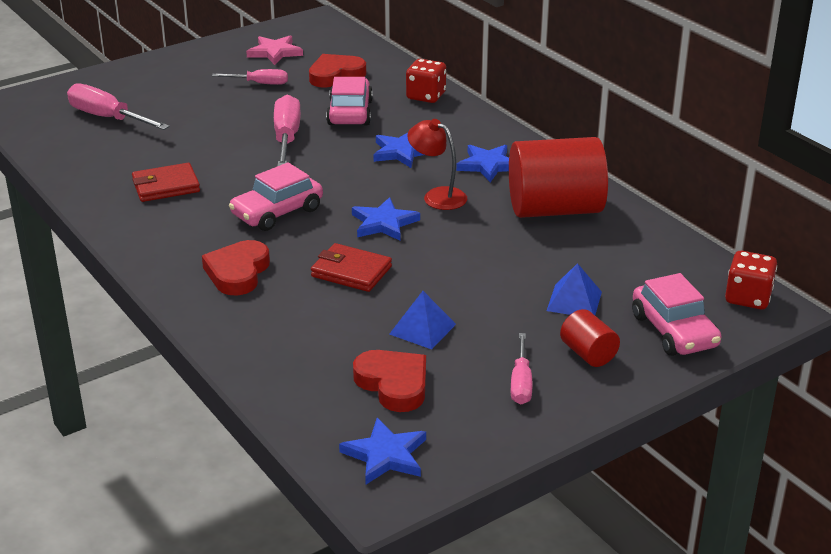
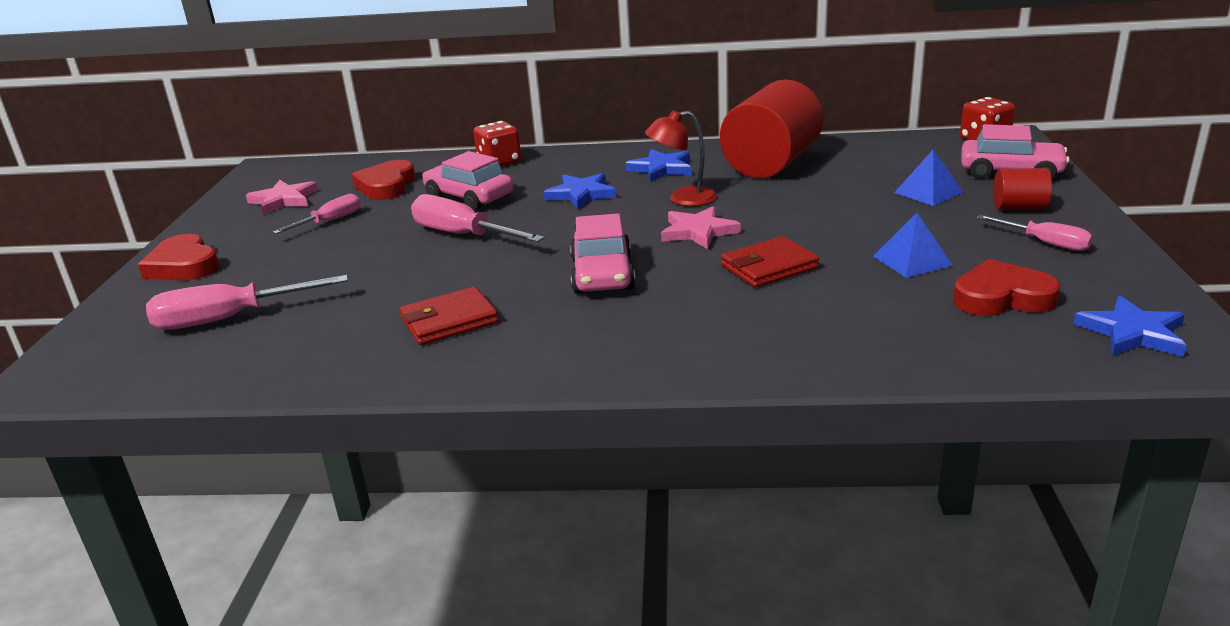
camera: 50 degrees left, 5 degrees down
(166, 186) = (449, 321): red wallet -> red wallet turned 45 degrees clockwise
(238, 272) = (696, 324): red heart -> red heart (184, 265)
(384, 223) = (698, 231): blue star -> pink star

